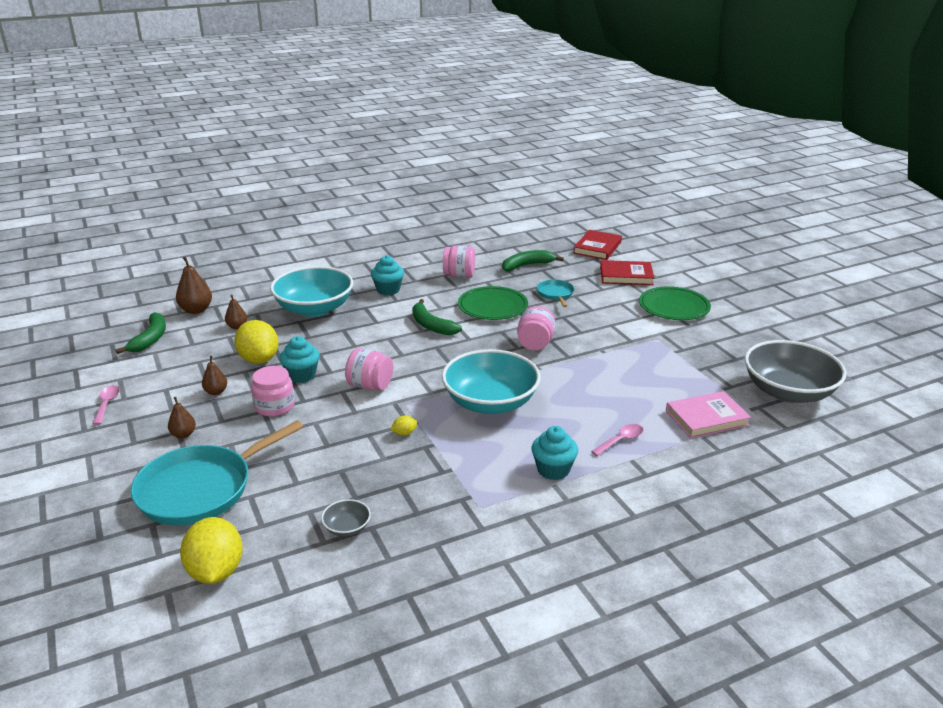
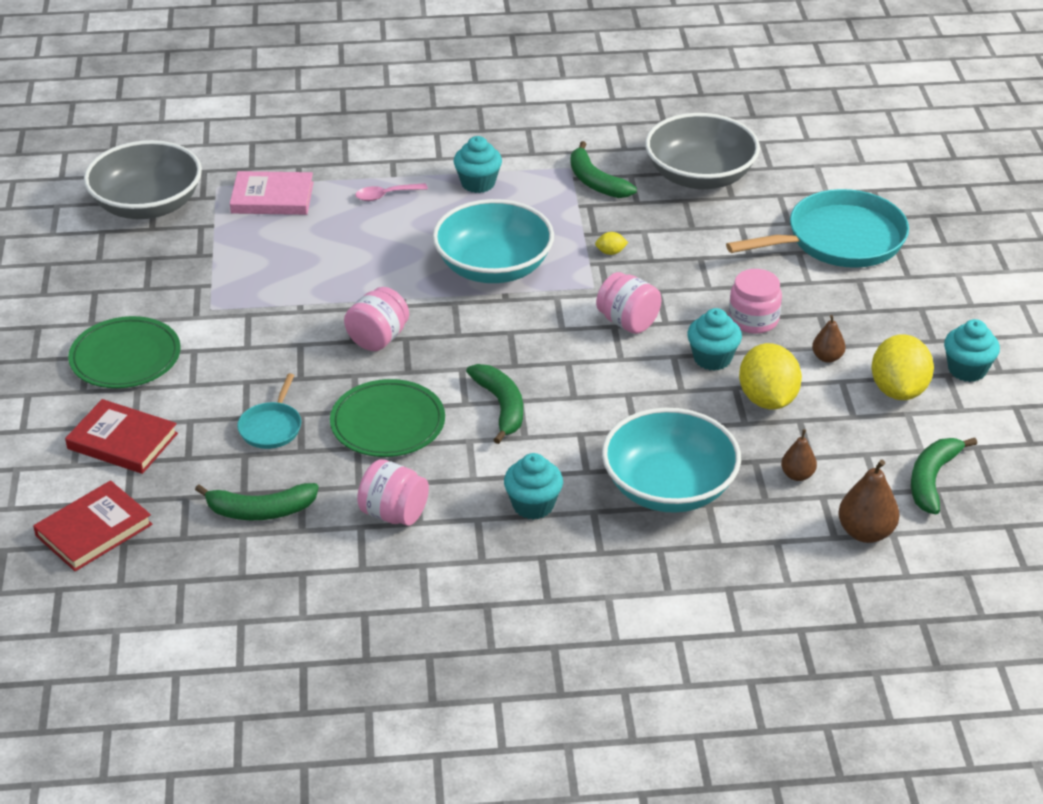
camera: 160 degrees left, 10 degrees up
(107, 404) = (967, 369): pink spoon -> turquoise cupcake
(183, 434) = (863, 305): brown pear -> none
(216, 571) = (821, 167): yellow lemon -> yellow lemon (898, 390)
(347, 528) = (700, 176): grey bowl -> grey bowl, size x2.43
(447, 497) = (596, 182): none -> green banana

